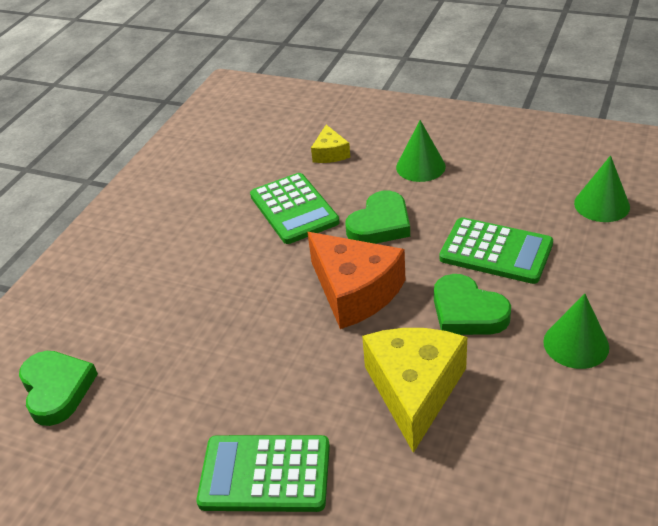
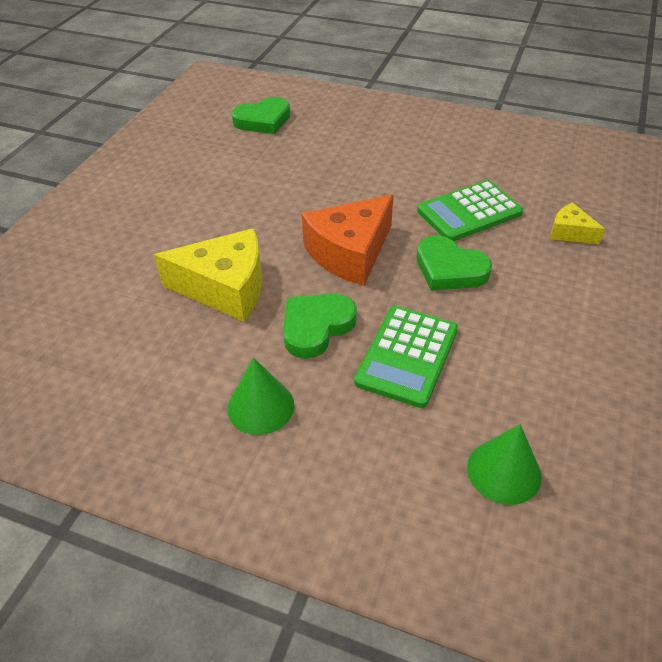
camera: 85 degrees right, 5 degrees up
(265, 474) = (166, 213): green calculator -> none
(330, 153) = (570, 232): yellow cheese -> yellow cheese turned 45 degrees clockwise
(420, 166) = (558, 302): green cone -> none

